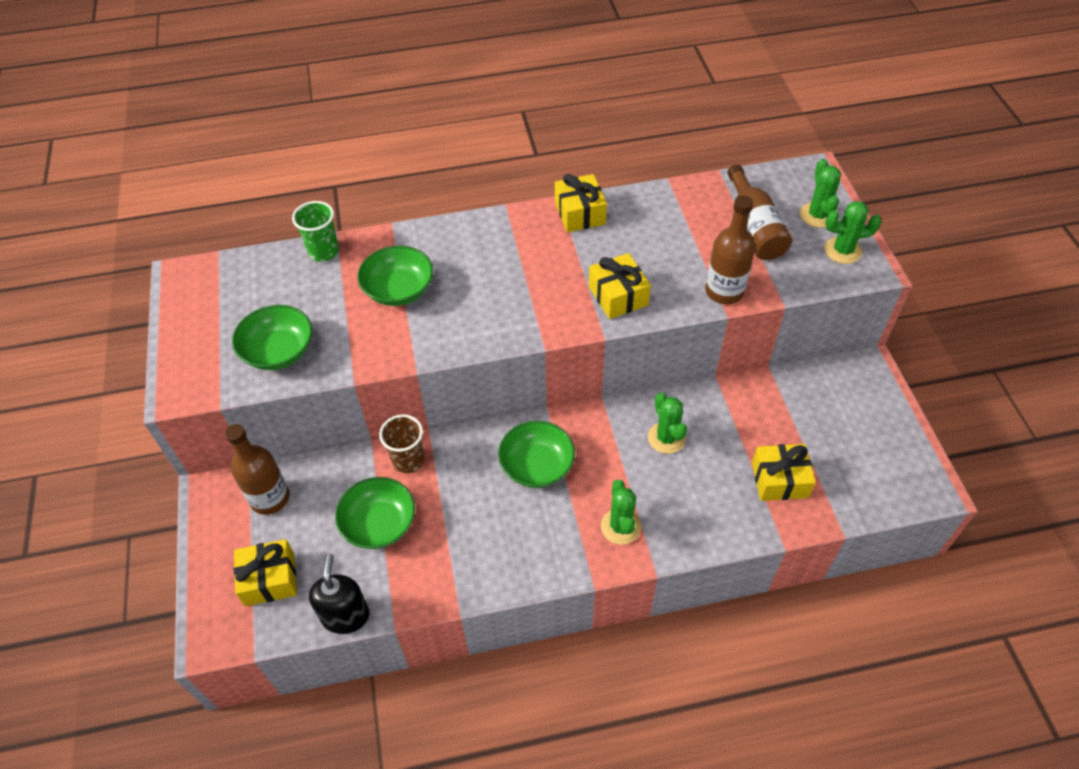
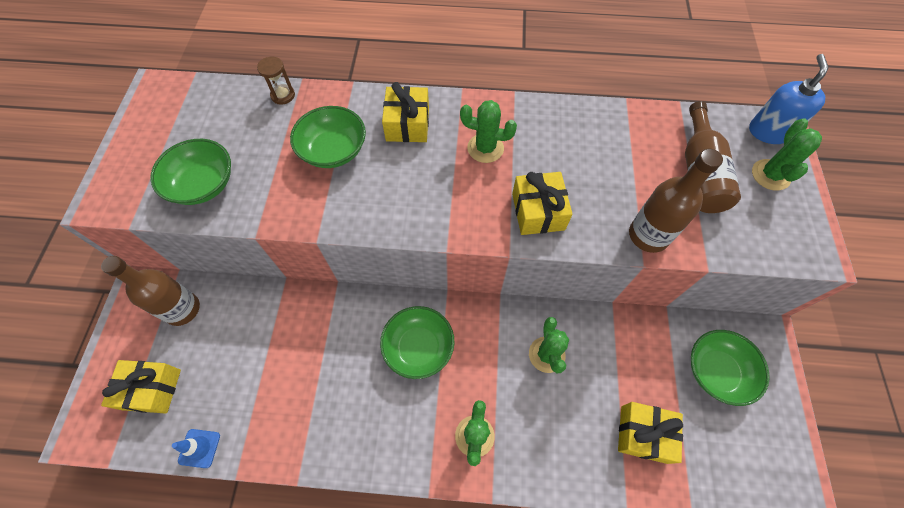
camera: 15 degrees right, 10 degrees up
(324, 252) = (283, 95): green cup -> brown hourglass
(345, 615) = (199, 448): black soap dispenser -> blue traffic cone
(379, 524) = (262, 363): green bowl -> green bowl (716, 371)
(408, 460) = (309, 308): brown cup -> none
(580, 213) = (529, 114): yellow gift -> yellow gift (407, 124)
(806, 178) = (768, 132): none -> blue soap dispenser
(843, 250) = (788, 222): green cactus -> green cactus (485, 148)

